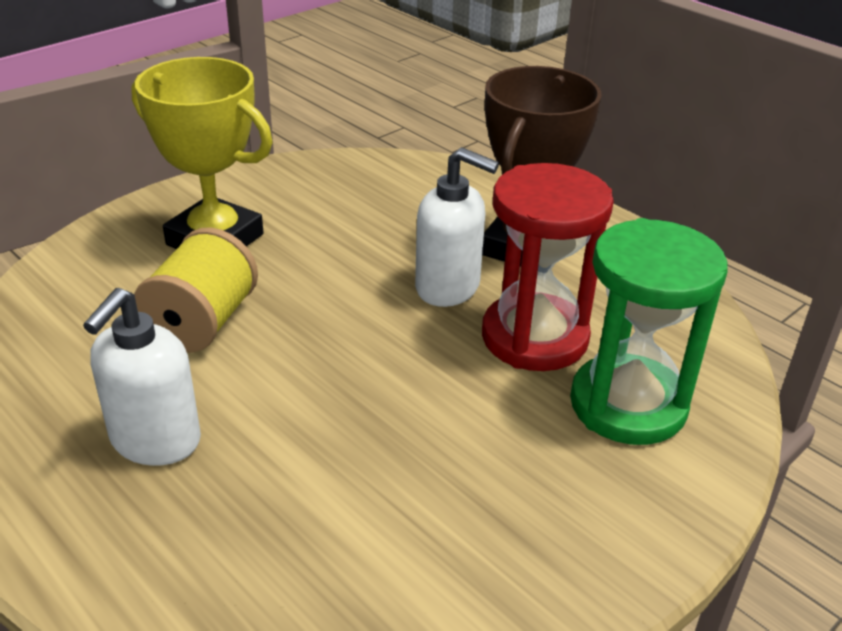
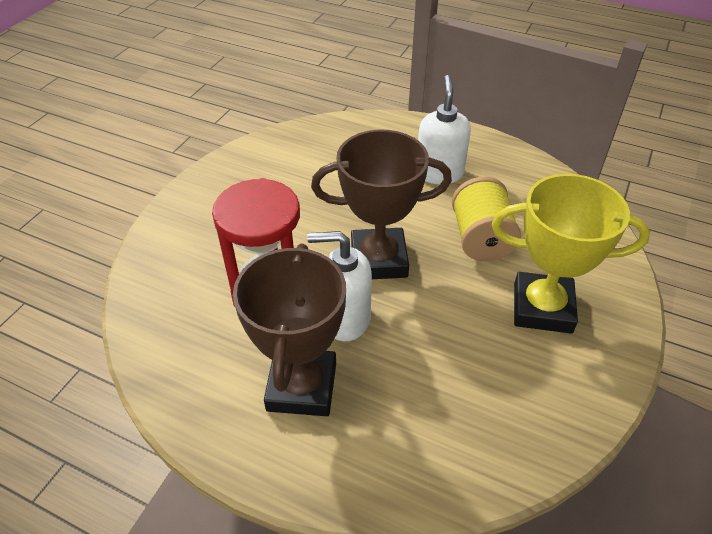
camera: 160 degrees right, 10 degrees up
(364, 337) = (379, 259): none -> brown trophy
(628, 405) = (202, 262): green hourglass -> none

